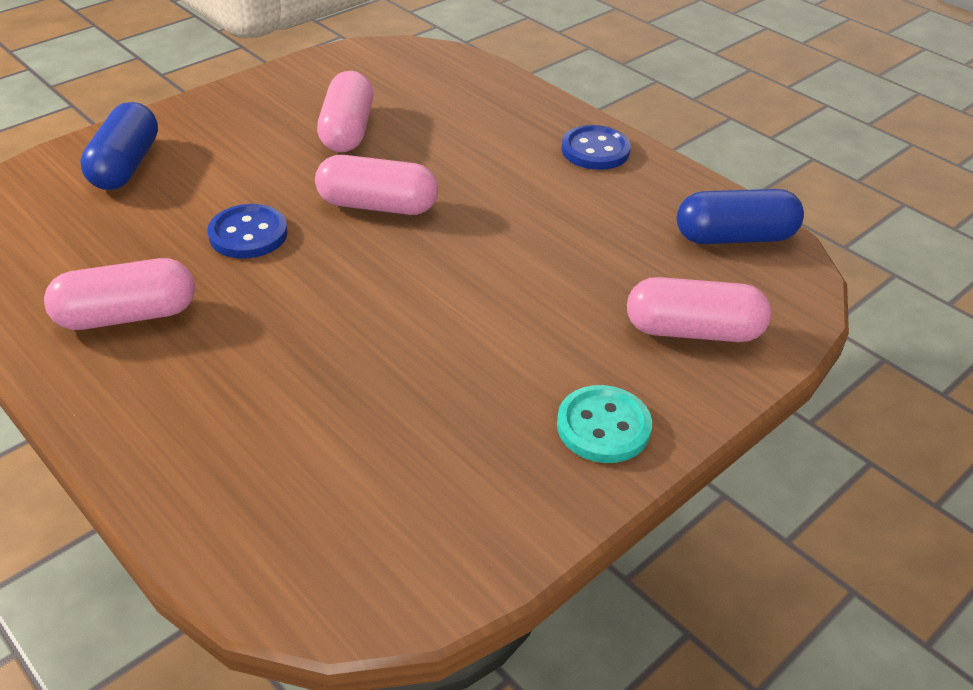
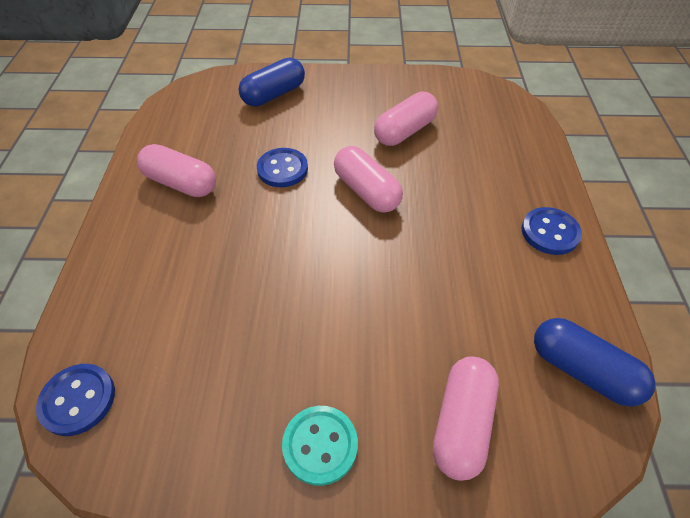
camera: 45 degrees right, 10 degrees up
(305, 576) = (78, 400): none -> blue button
(693, 331) = (461, 423): pink capsule -> pink capsule turned 60 degrees clockwise

